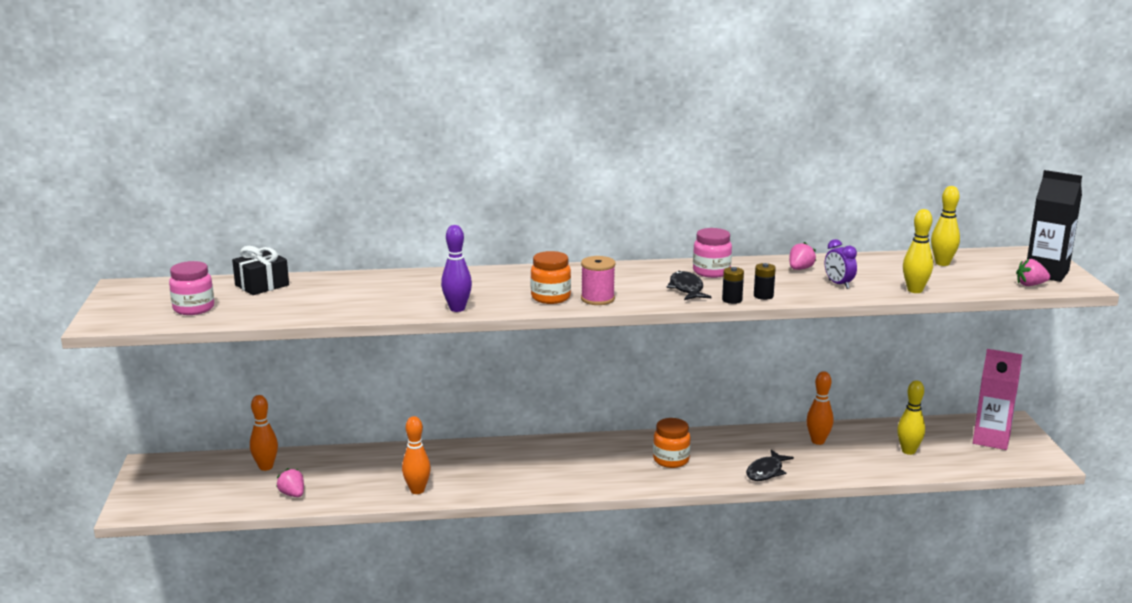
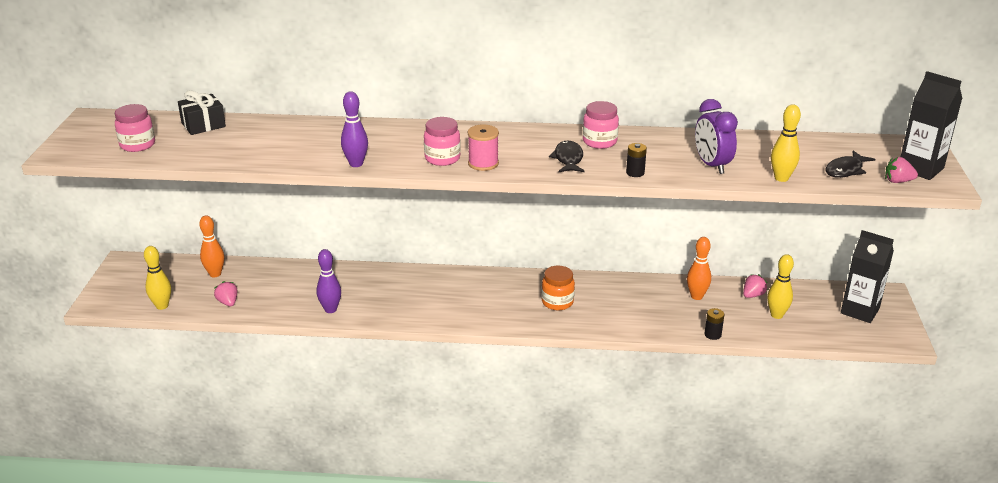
camera: 10 degrees right, 10 degrees up
(417, 490) = (330, 309): orange bowling pin -> purple bowling pin
(550, 297) = (442, 158): orange jar -> pink jar
(732, 300) = (604, 175): black battery -> black battery (712, 334)
(766, 472) = (638, 323): black fish -> black fish (845, 170)
(800, 269) = (683, 145): pink strawberry -> pink strawberry (753, 295)
(838, 284) = (711, 165): purple clock -> purple clock, size x1.58
(942, 263) = (823, 149): yellow bowling pin -> yellow bowling pin (162, 306)
(991, 439) = (860, 311): pink carton -> black carton

